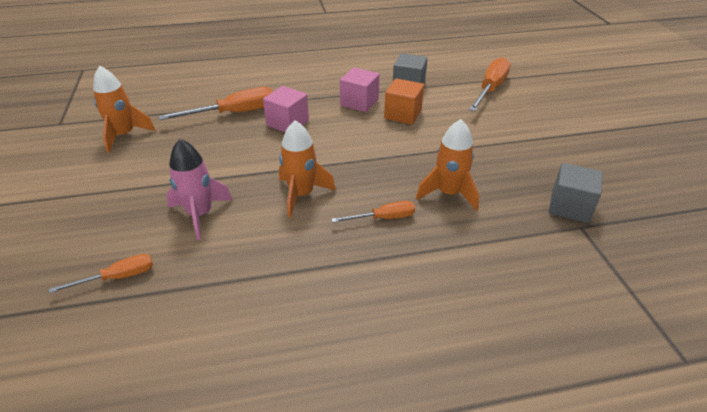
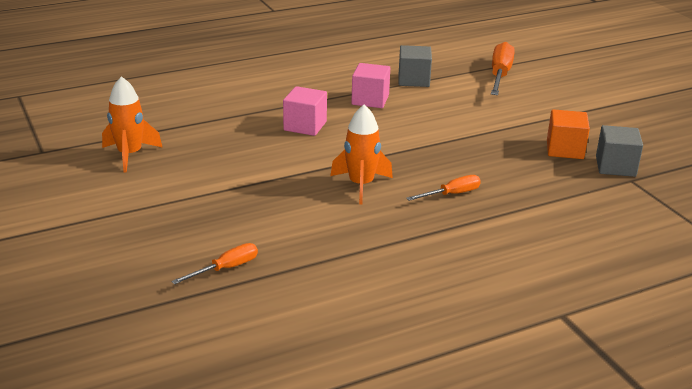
camera: 15 degrees left, 10 degrees down
(200, 214) = (269, 212): pink rocket -> none
(234, 113) = (239, 122): orange screwdriver -> none
(403, 114) = (422, 106): orange cube -> orange cube (565, 149)
(448, 193) = (502, 168): orange rocket -> none

